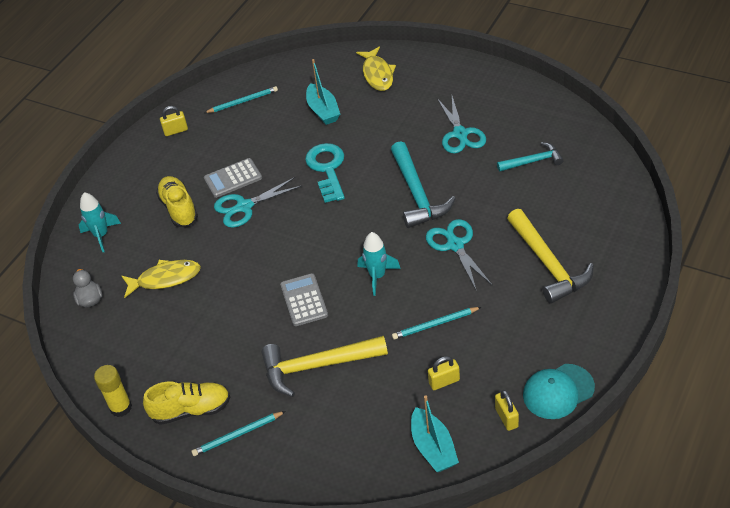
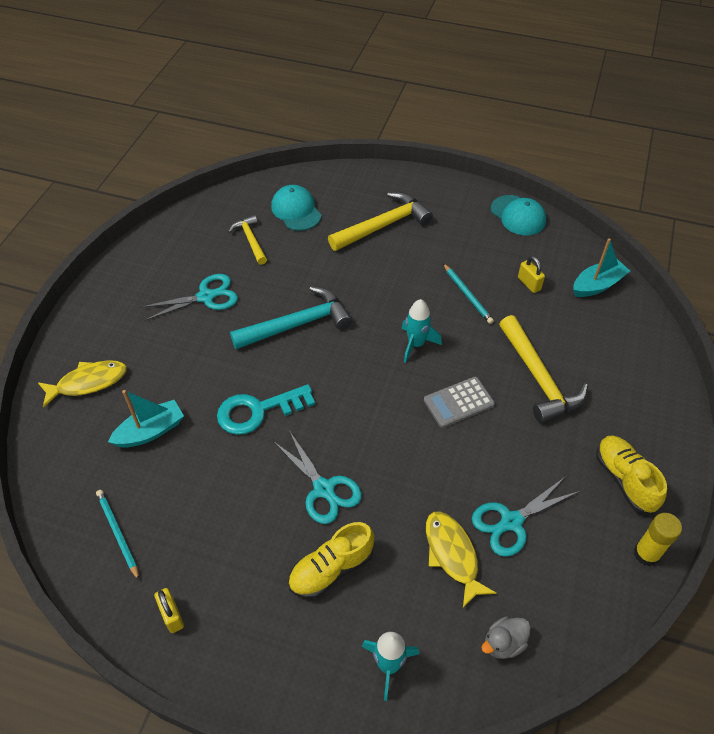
camera: 105 degrees left, 5 degrees up
(233, 178) = (273, 513): grey calculator -> none
(237, 435) = (638, 431): turquoise pencil -> none
(455, 245) = (367, 288): turquoise scissors -> turquoise scissors (511, 522)
(506, 418) = (552, 243): yellow padlock -> none
(533, 161) = (250, 240): turquoise hammer -> yellow hammer
(576, 194) = (296, 210): none -> turquoise cap

